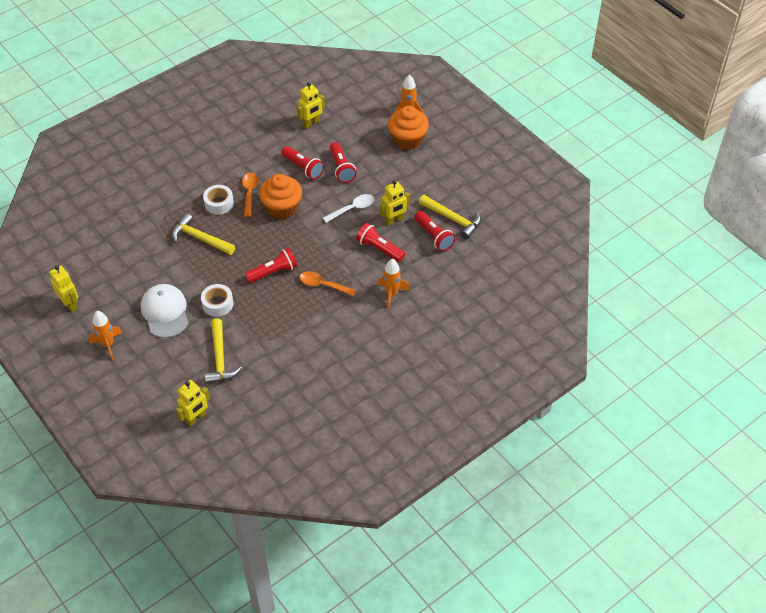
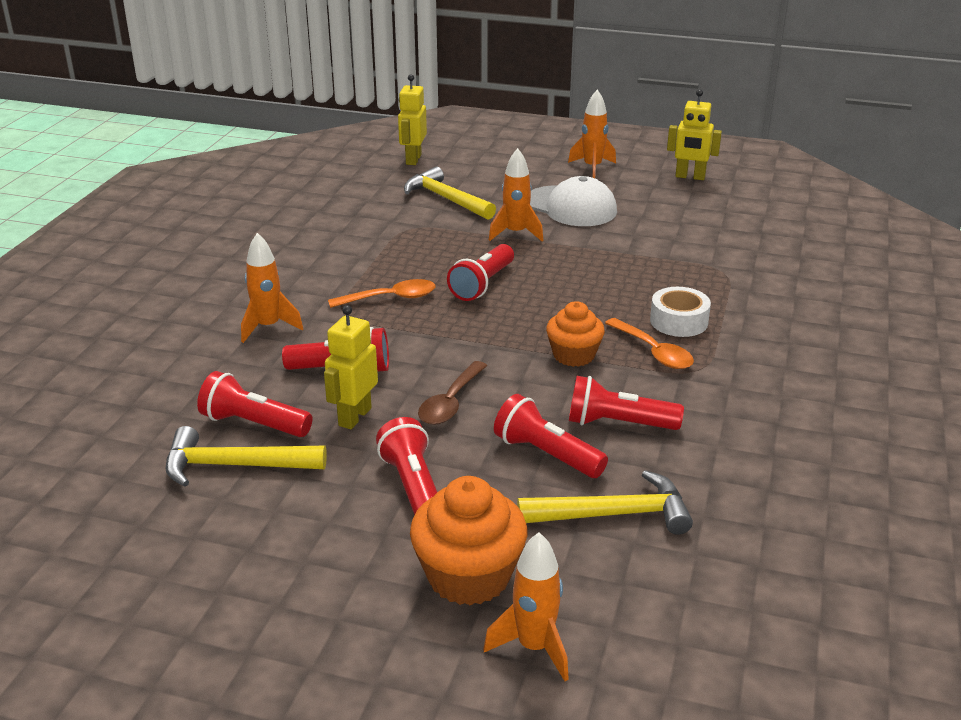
camera: 145 degrees right, 20 degrees down
(200, 238) = (639, 277): yellow hammer -> yellow hammer (613, 514)
(217, 304) = (515, 233): white tape -> orange rocket
(282, 208) = (574, 355): orange cupcake -> orange cupcake, size x0.65
(311, 123) = (712, 507): yellow robot -> none
(352, 208) = (450, 402): white spoon -> brown spoon
(398, 178) = (413, 487): none -> red flashlight

